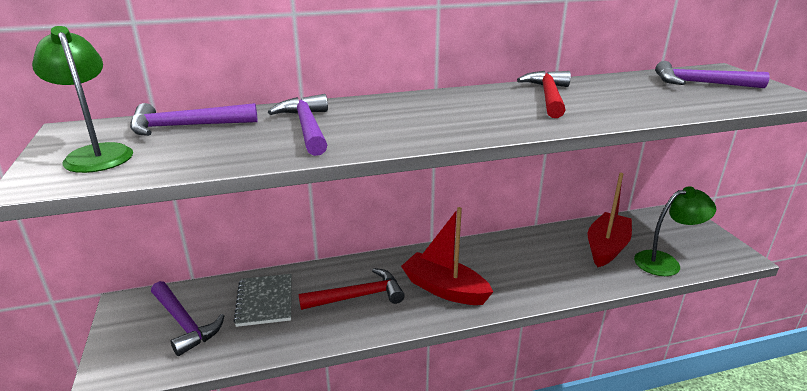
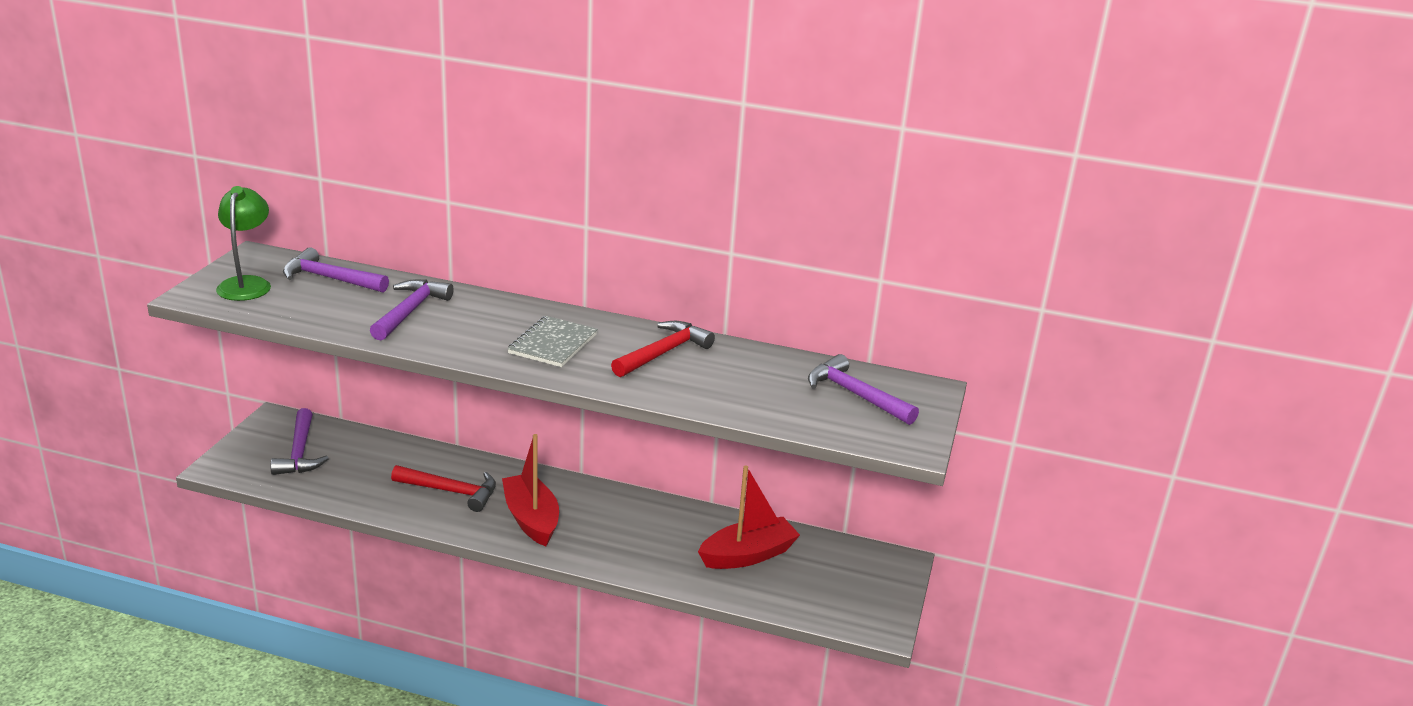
camera: 30 degrees right, 0 degrees up
(265, 301) = (375, 462): grey notebook -> grey notebook (553, 344)
(665, 262) = (786, 595): green lamp -> none

